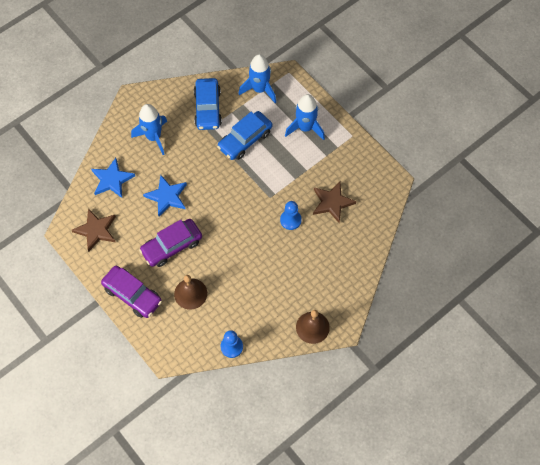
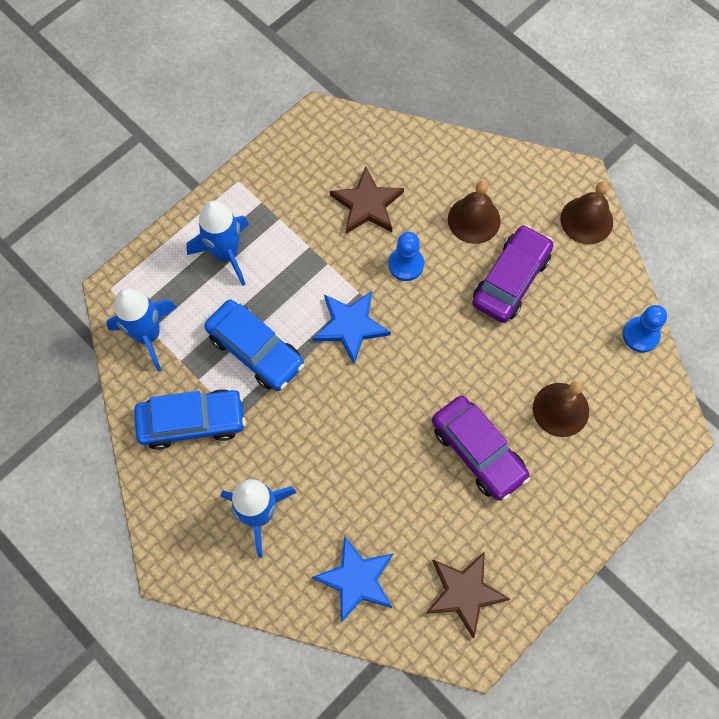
camera: 95 degrees left, 5 degrees up
(132, 295) = (578, 506): purple car -> purple car (510, 279)
(167, 196) = (382, 472): blue star -> blue star (350, 326)
(317, 261) = (474, 220): none -> brown bell

